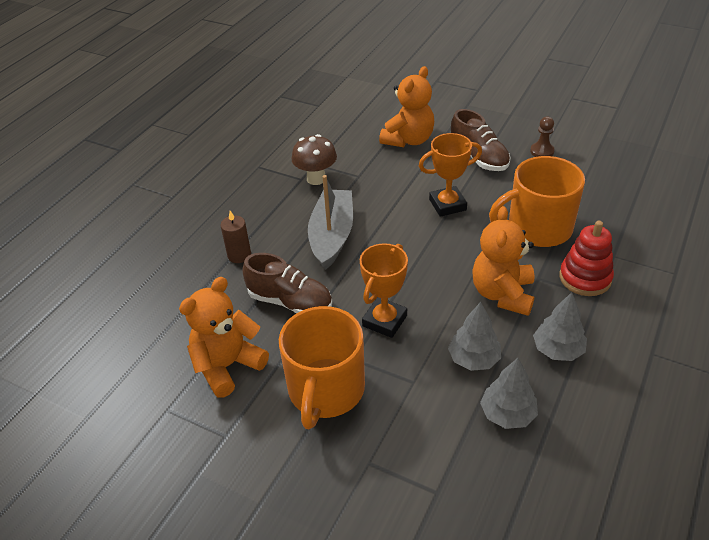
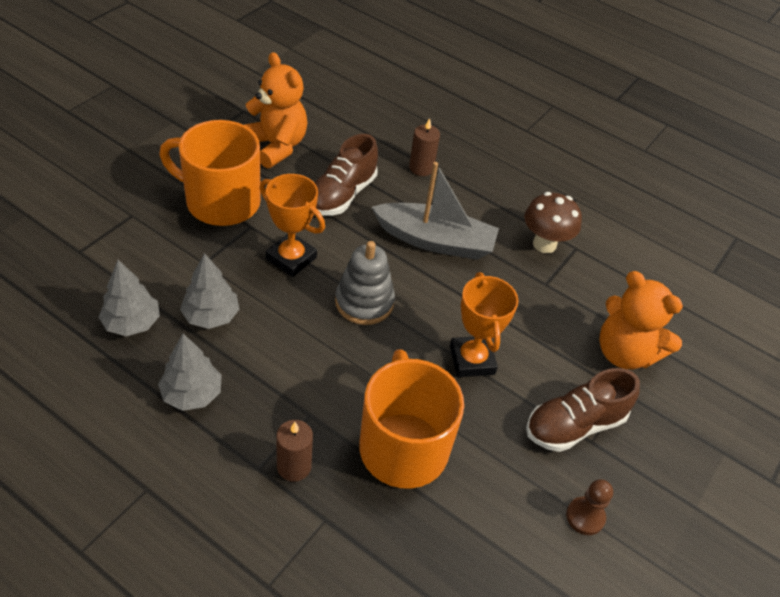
camera: 90 degrees right, 5 degrees up
(416, 267) = (364, 302): none -> grey stacking toy
(502, 294) = (295, 369): orange teddy bear -> none
(585, 278) = (294, 466): red stacking toy -> brown candle

